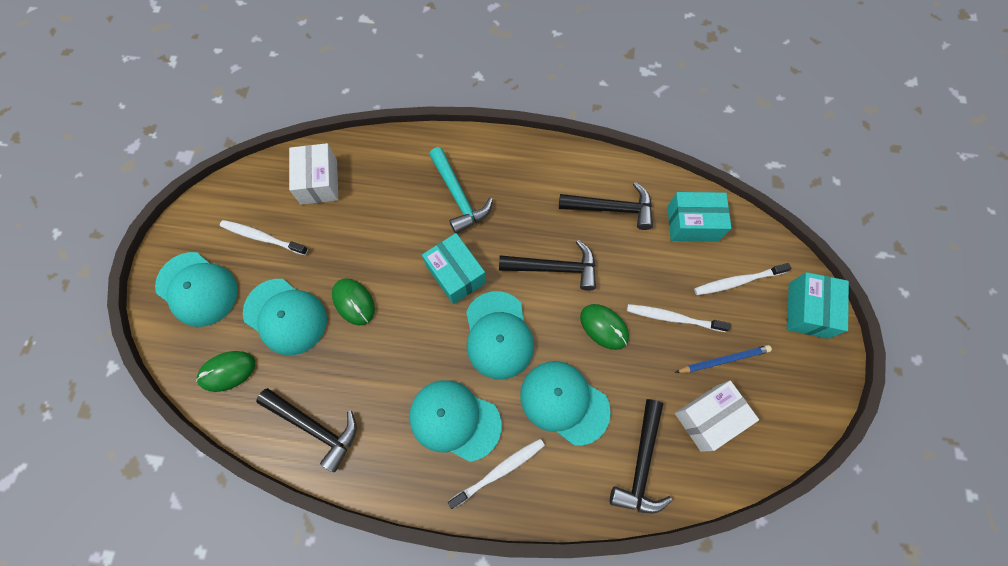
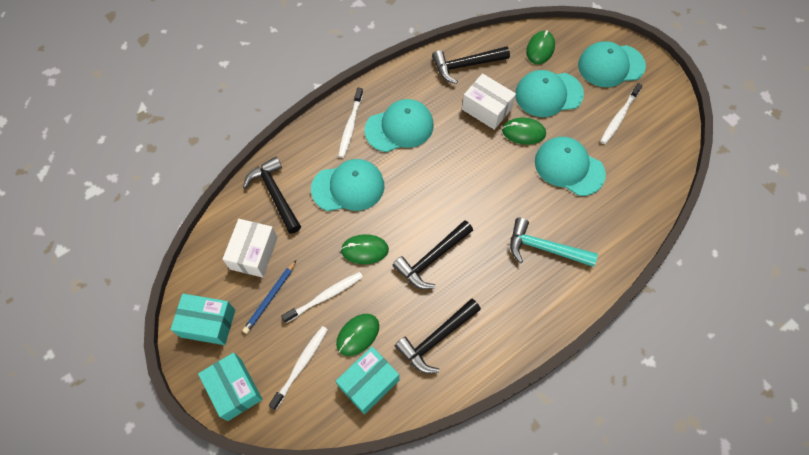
camera: 135 degrees right, 5 degrees down
(262, 237) = (619, 117): white toothbrush -> white toothbrush turned 150 degrees clockwise
(319, 182) = (636, 175): white box -> white box (486, 109)
(456, 274) = (487, 199): turquoise box -> turquoise box (208, 323)
(498, 335) = (423, 188): turquoise cap -> turquoise cap (569, 167)
(671, 264) = (358, 335): none -> green mouse

